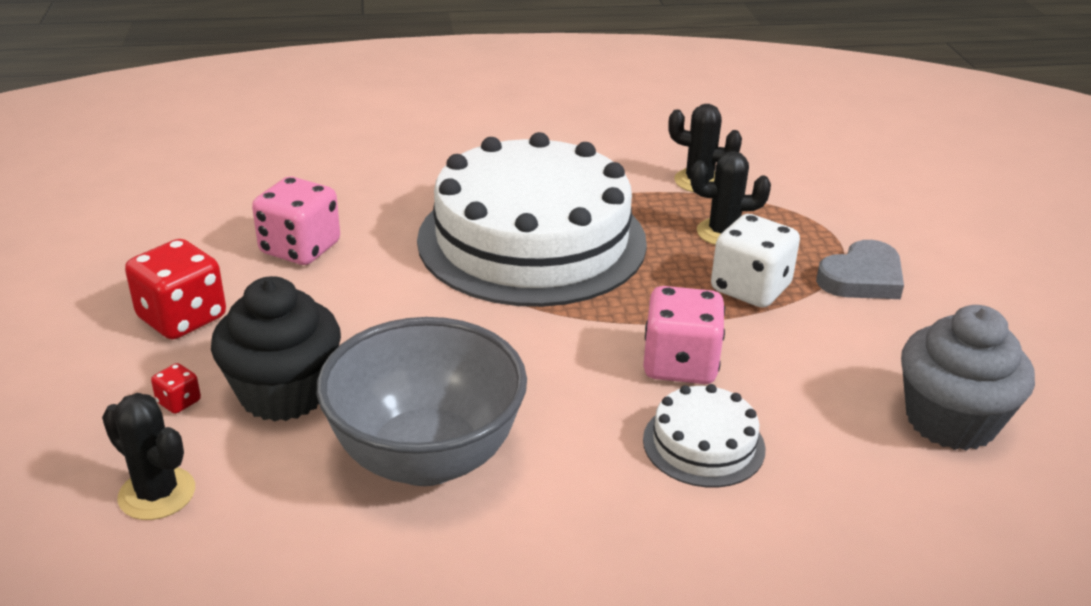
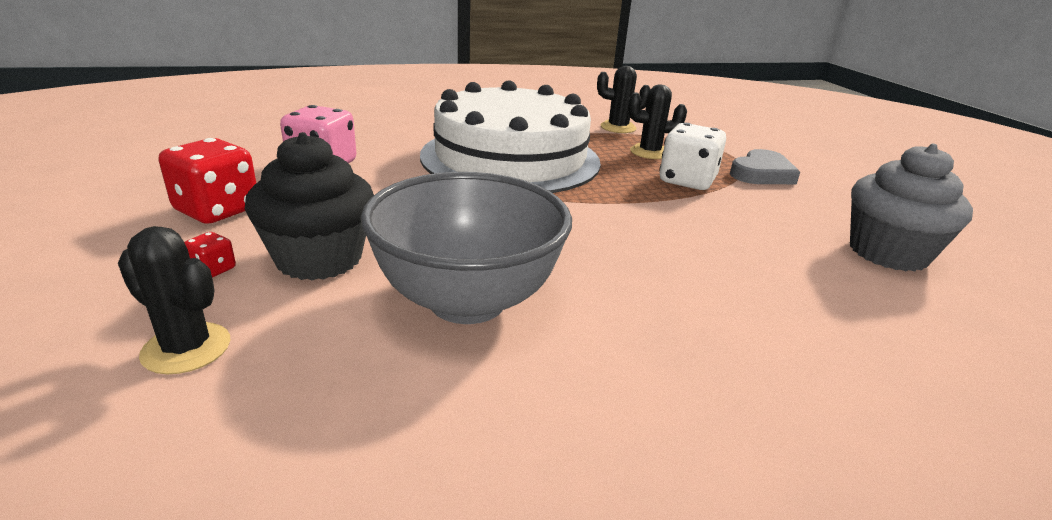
camera: 10 degrees left, 5 degrees down
(680, 365) = (660, 226): pink dice -> none
(703, 444) = (709, 277): white cake -> none

